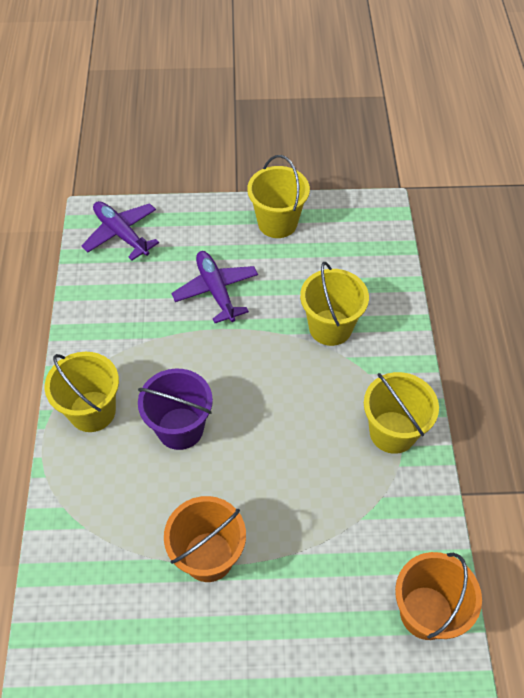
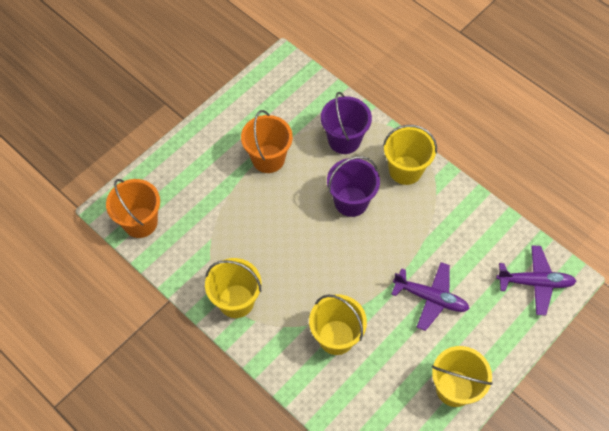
camera: 135 degrees right, 5 degrees up
(106, 500) = (344, 140): none -> purple bucket

